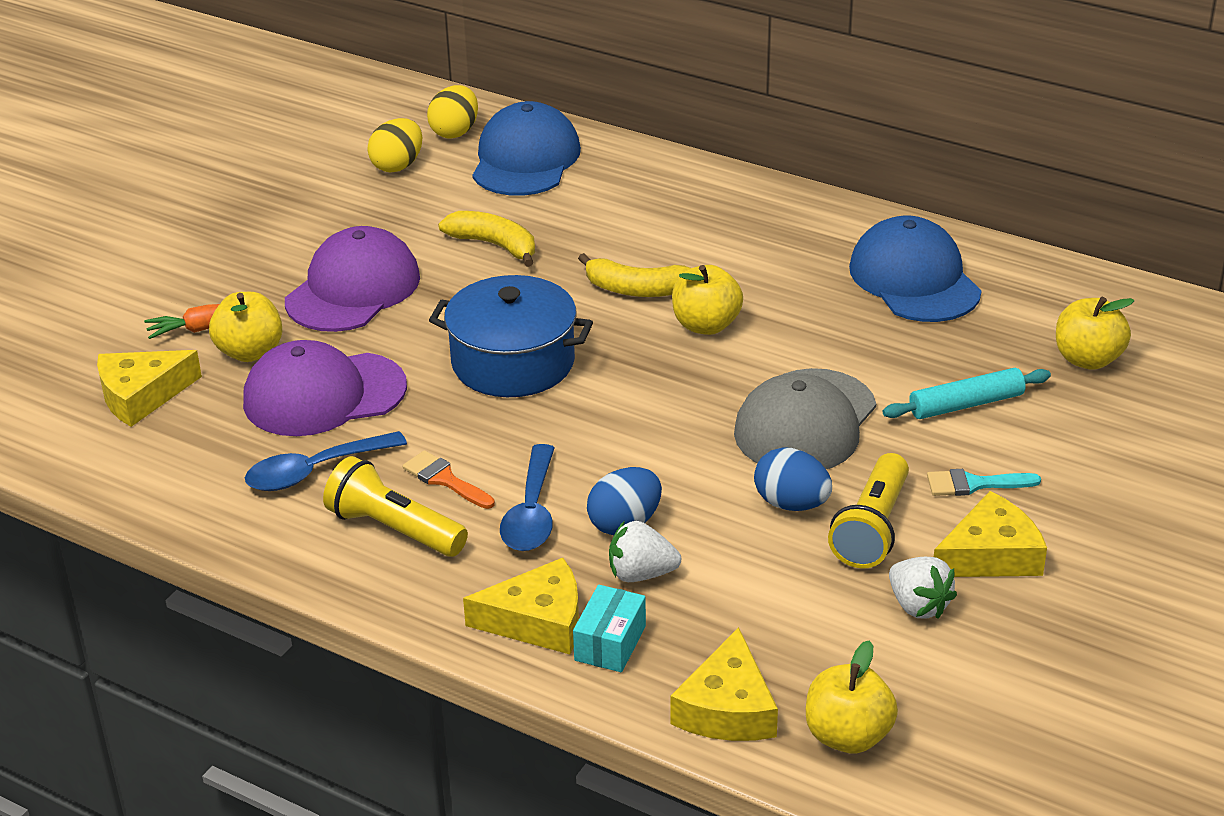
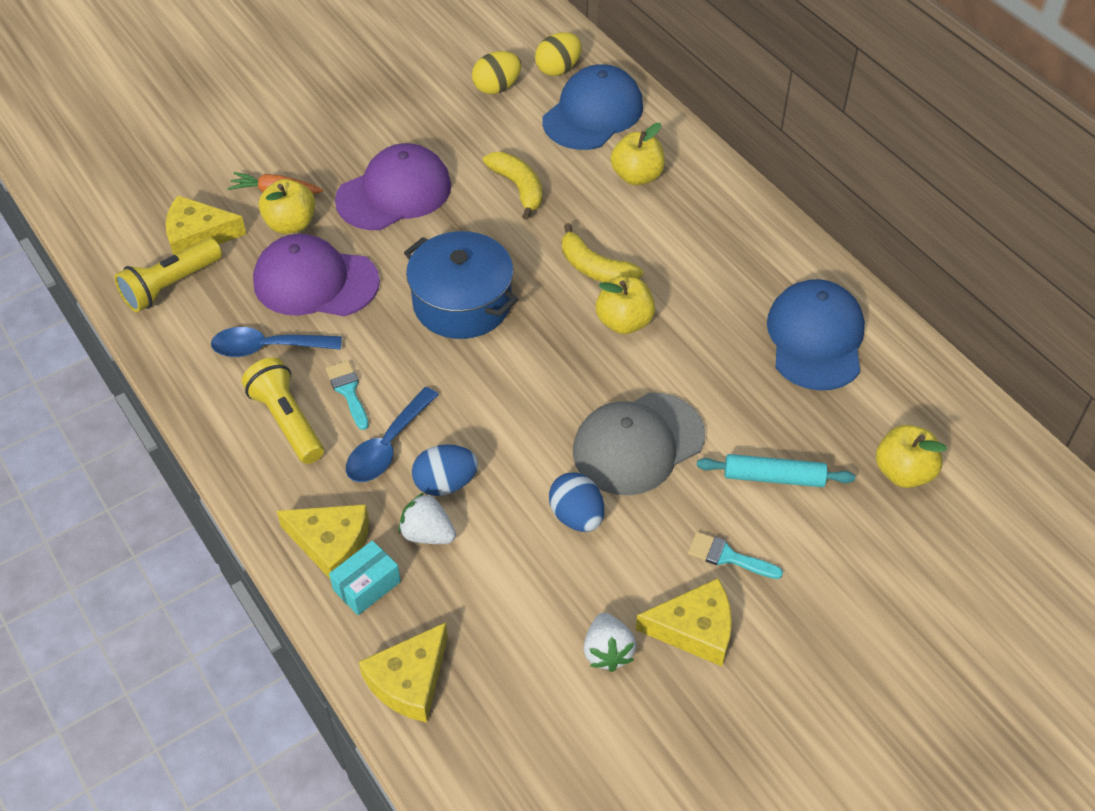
camera: 25 degrees right, 15 degrees up
(445, 480) = (348, 391): orange brush -> turquoise brush
(848, 736) = (477, 745): yellow apple -> yellow apple (637, 176)
(872, 528) = (621, 565): yellow flashlight -> yellow flashlight (171, 286)

